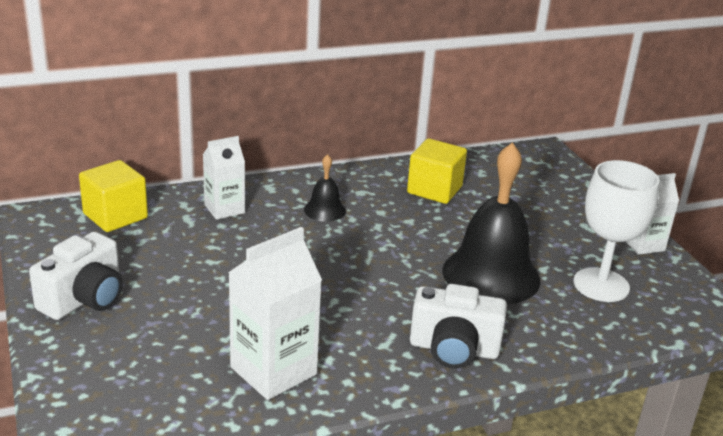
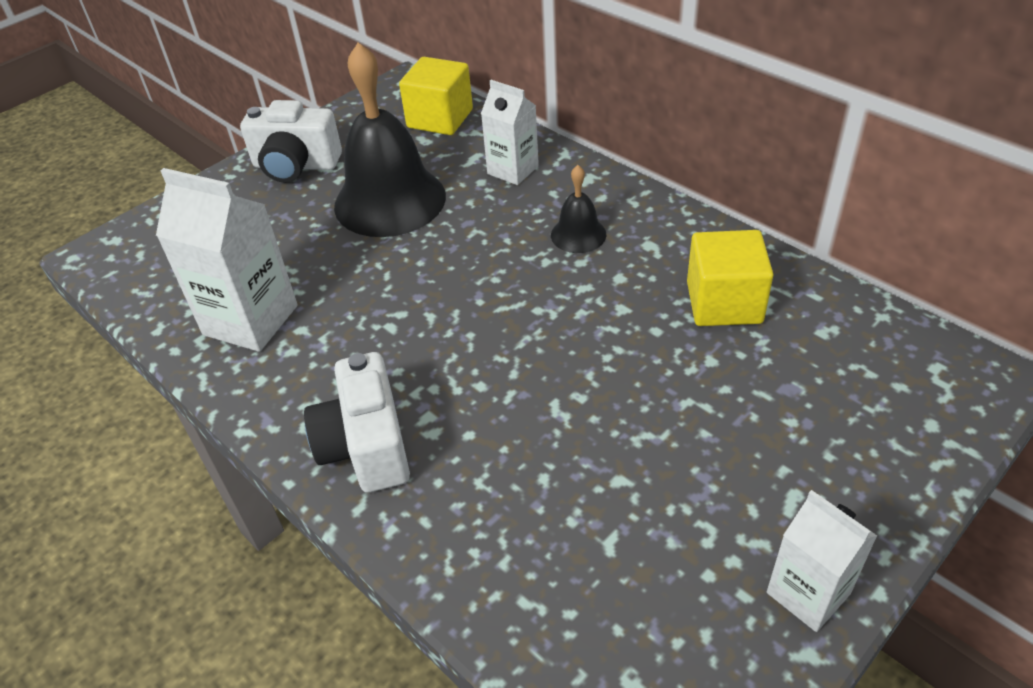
camera: 70 degrees right, 15 degrees up
(491, 275) = (557, 428): black bell -> black bell (390, 200)
(601, 285) = (630, 564): white goblet -> none

